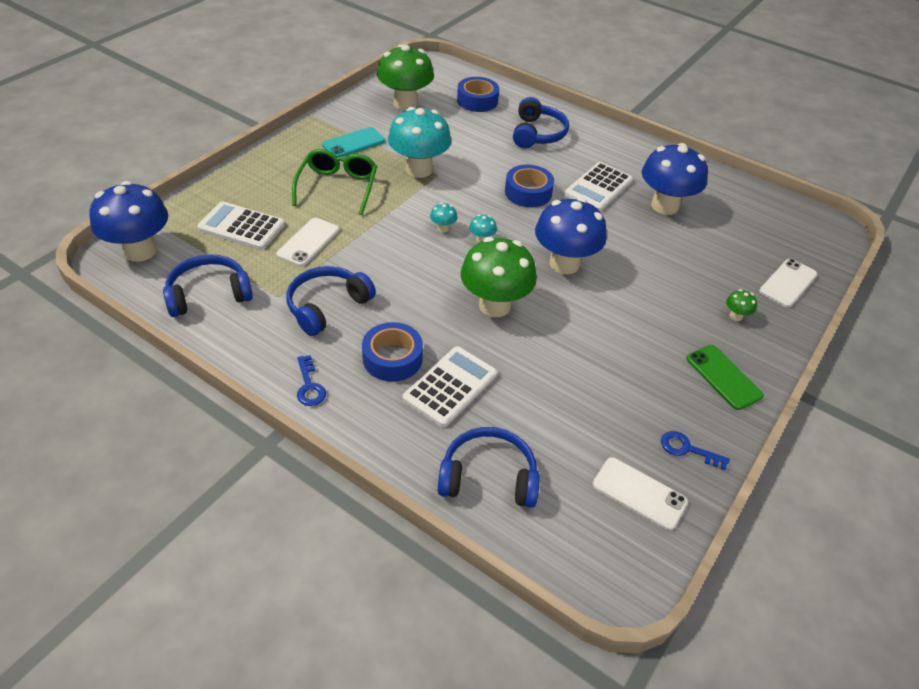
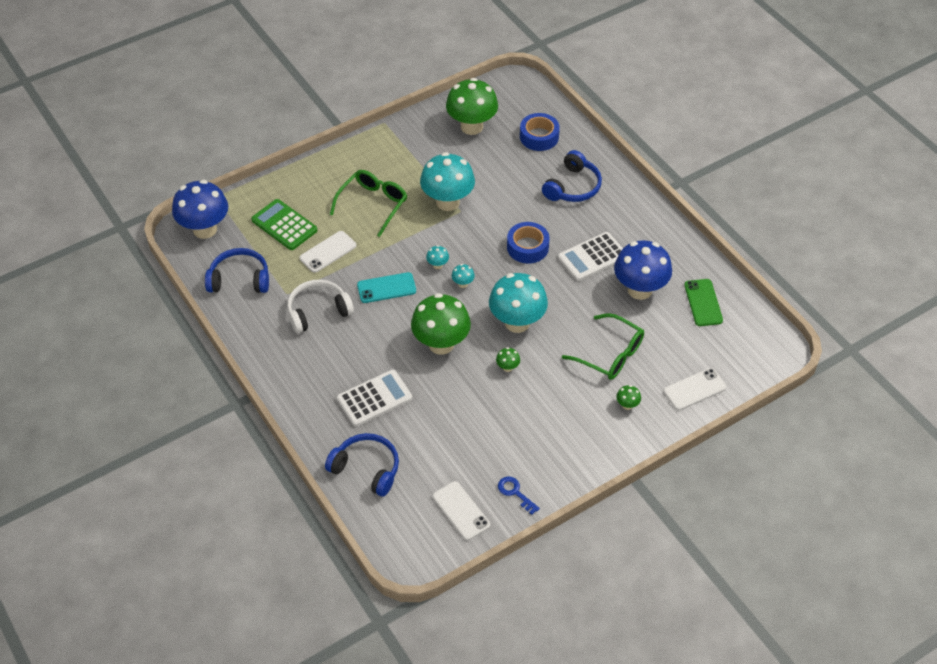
camera: 25 degrees right, 5 degrees up
(241, 227) = (284, 225): white calculator -> green calculator
(309, 386) = (279, 370): blue key -> none
(327, 306) = (318, 311): blue headphones -> white headphones
(353, 143) = (406, 161): turquoise phone -> turquoise phone (386, 288)
(392, 358) = (345, 365): blue tape -> none
(564, 264) = (517, 322): blue mushroom -> turquoise mushroom
(584, 311) = (507, 367): none -> green mushroom
(680, 271) = (609, 354): none -> green glasses
(723, 377) = (580, 450): green phone -> green phone (703, 303)

